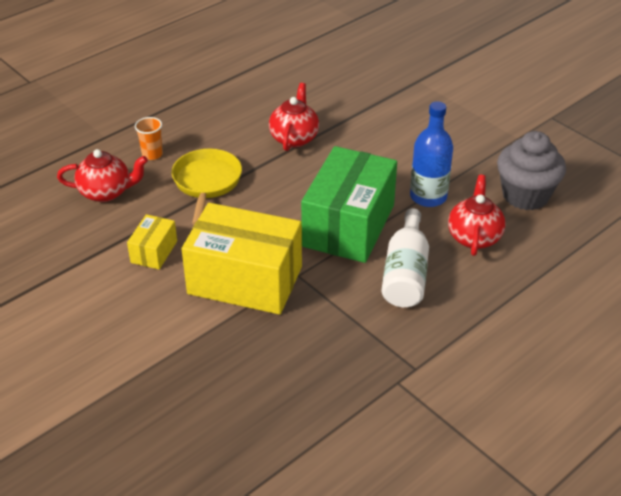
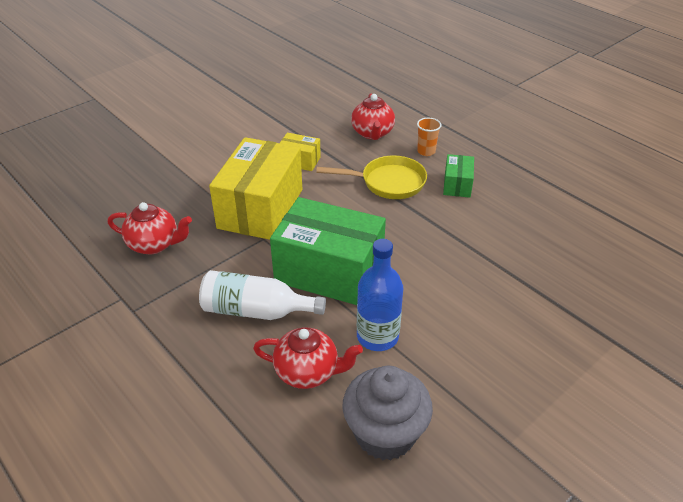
camera: 90 degrees right, 0 degrees up
(216, 138) = (457, 185): none -> green box
(294, 138) = (467, 234): red teapot -> red teapot (154, 244)

